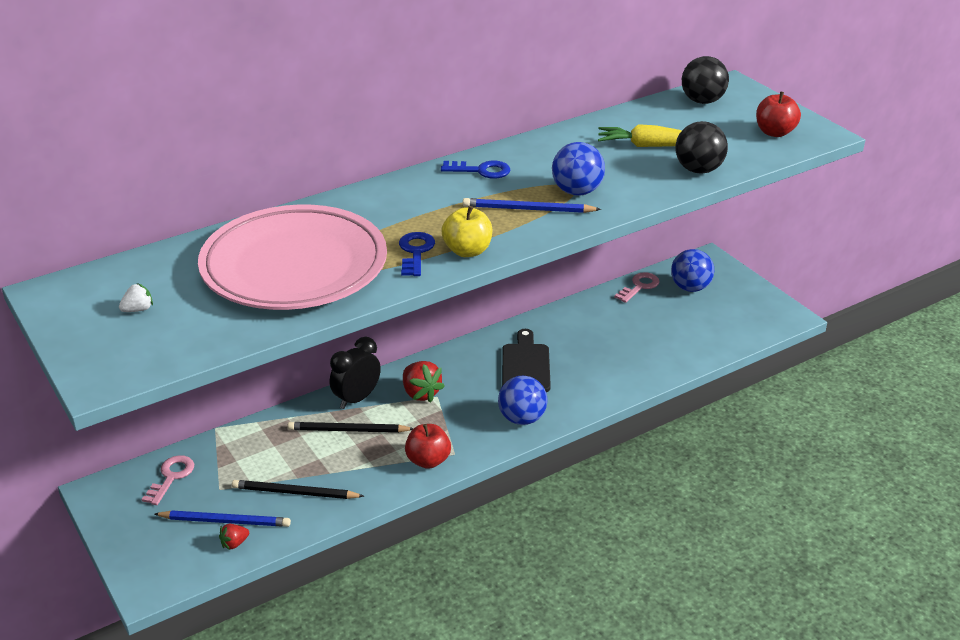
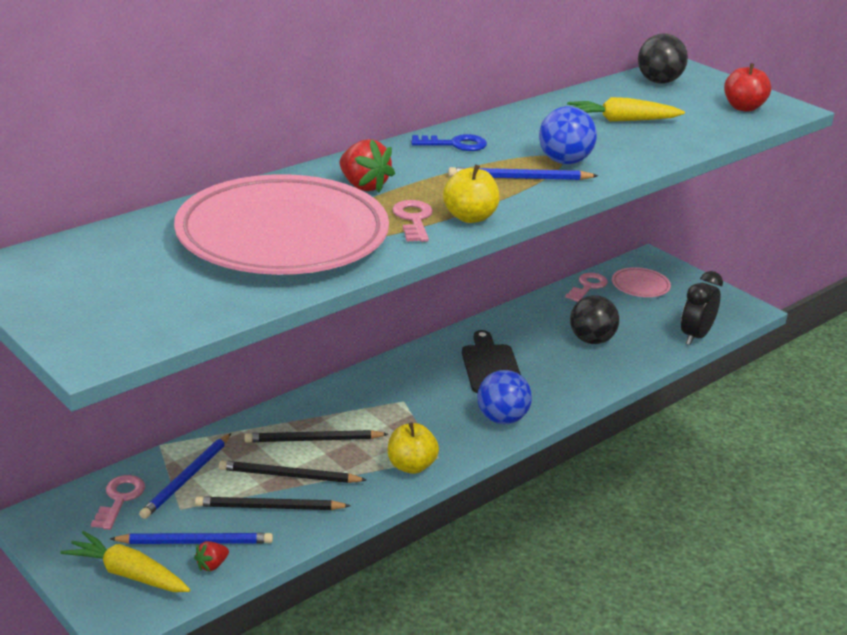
camera: 10 degrees left, 5 degrees down
(138, 309) = (114, 282): white strawberry -> none
(163, 546) = (128, 574): none -> yellow carrot
(231, 461) = (187, 478): none -> blue pencil
(319, 464) = (289, 476): none -> black pencil
(357, 399) = (314, 407): black clock -> black clock (695, 336)
(415, 252) = (413, 219): blue key -> pink key
(420, 393) = (384, 399): red strawberry -> red strawberry (363, 186)
(428, 460) = (411, 466): red apple -> yellow apple
(690, 288) = (640, 286): blue ball -> pink plate
(698, 170) = (681, 140): black ball -> black ball (591, 340)

